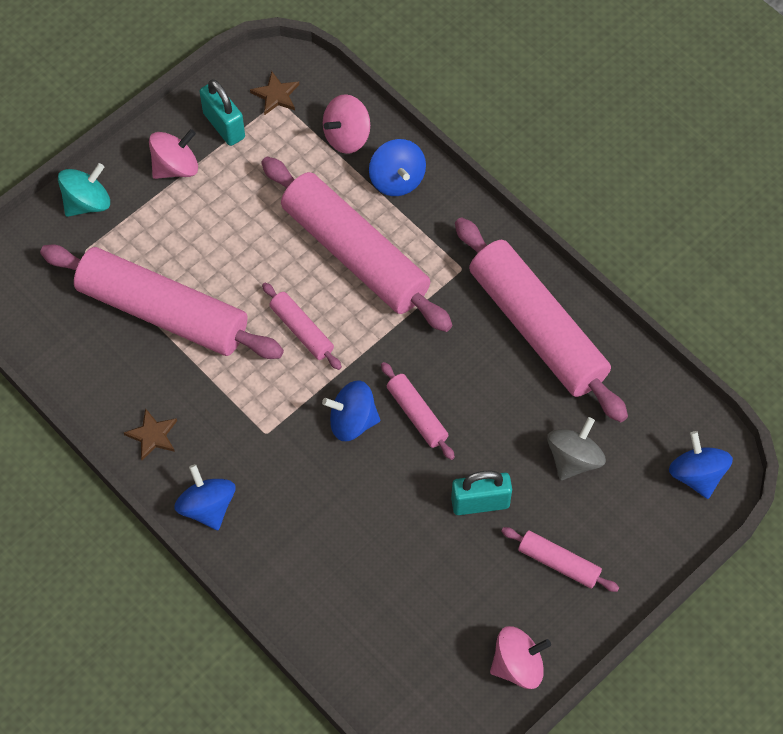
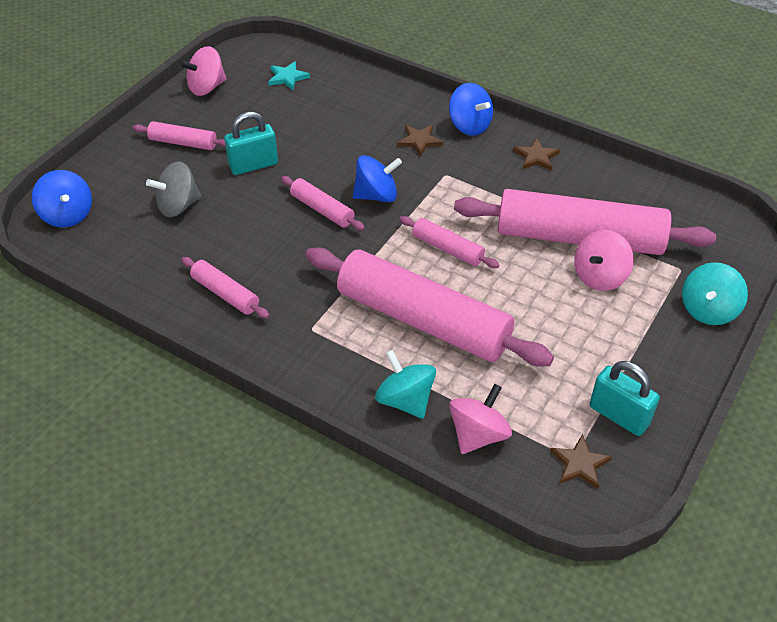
camera: 165 degrees right, 15 degrees down
(175, 167) = (644, 361): pink spinning top -> pink spinning top (599, 276)
(276, 495) = (419, 141): none -> brown star
(397, 180) = (405, 400): blue spinning top -> turquoise spinning top
(408, 659) = (287, 77): none -> turquoise star
(537, 328) = (225, 294): pink rolling pin -> pink rolling pin, size x0.45
(573, 459) = (178, 206): grey spinning top -> grey spinning top turned 45 degrees clockwise

